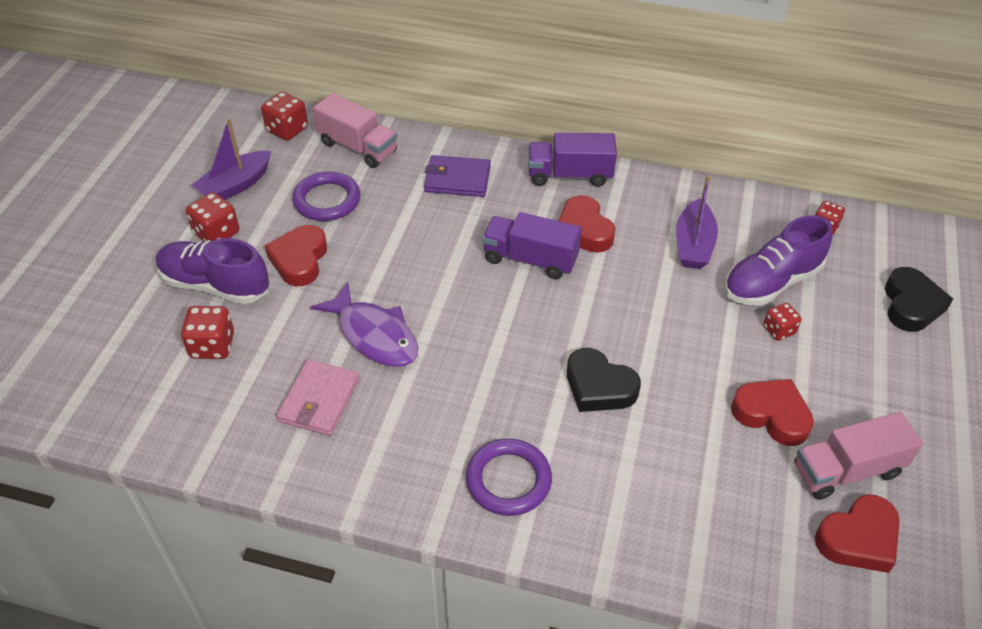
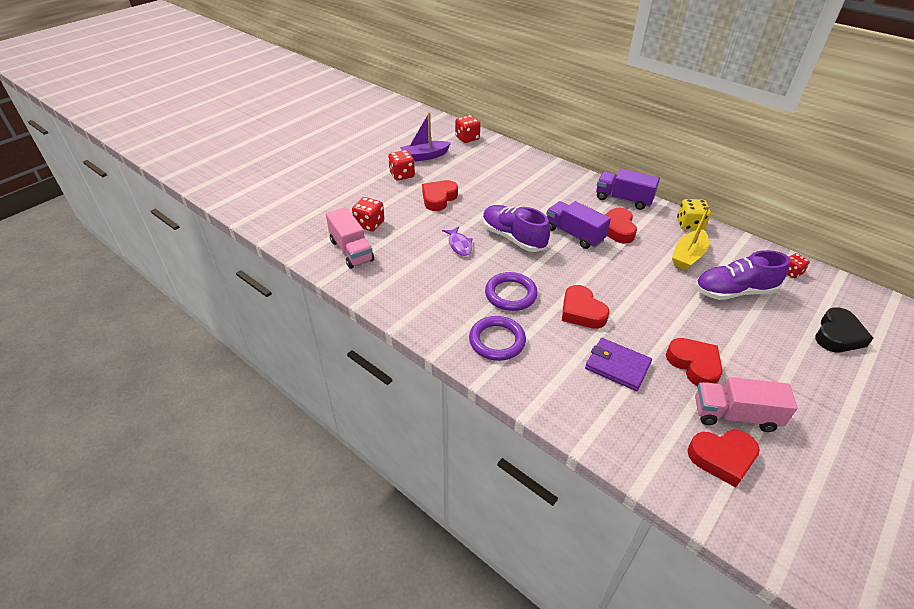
camera: 25 degrees right, 5 degrees down
(215, 285) = (387, 197): purple shoe -> purple shoe (513, 238)
(319, 400) = (410, 266): pink wallet -> none
(327, 200) = (470, 175): purple ring -> purple ring (510, 294)
(358, 147) = (502, 155): pink truck -> pink truck (351, 251)
(374, 335) = (459, 245): purple fish -> purple fish, size x0.59
(457, 179) = (551, 184): purple wallet -> purple wallet (617, 366)
(599, 387) = (581, 312): black heart -> red heart
(674, 191) = (689, 225): none -> yellow dice
(693, 245) = (688, 256): purple boat -> yellow boat
(779, 330) = (725, 319): red dice -> none

